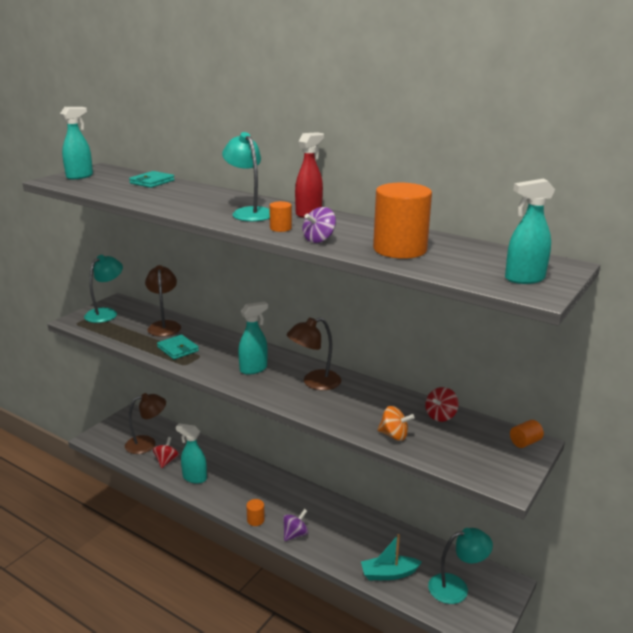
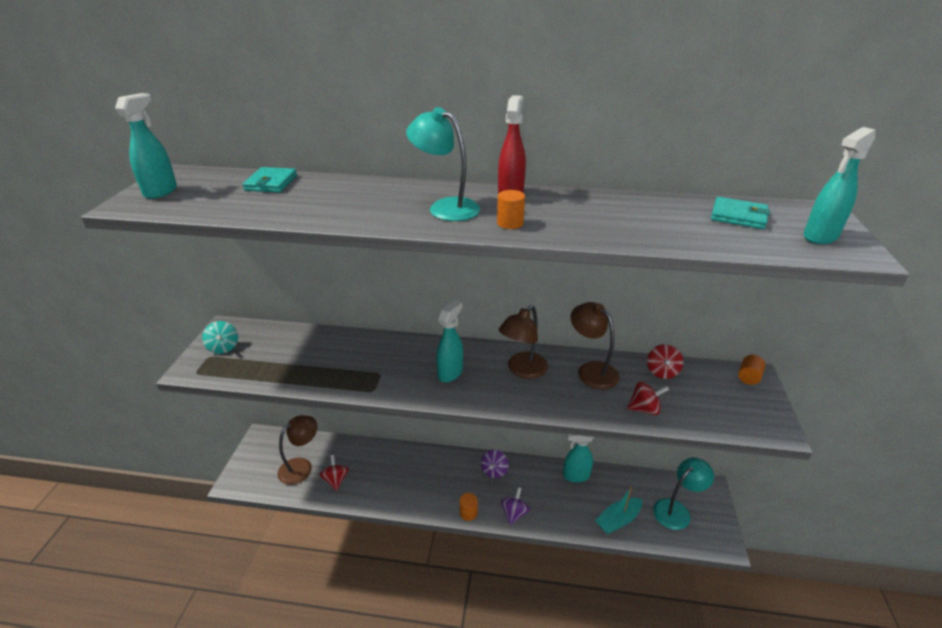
camera: 25 degrees left, 10 degrees up
(106, 313) = (223, 347): turquoise lamp -> turquoise spinning top
(164, 325) = (308, 345): brown lamp -> brown lamp (591, 370)
(178, 349) = (348, 372): turquoise wallet -> turquoise wallet (738, 216)
(194, 478) = (378, 489): turquoise spray bottle -> turquoise spray bottle (575, 476)
(319, 240) = (571, 230): purple spinning top -> purple spinning top (494, 471)
(394, 435) = (644, 409): orange spinning top -> red spinning top
(400, 249) = (664, 225): orange cylinder -> none

